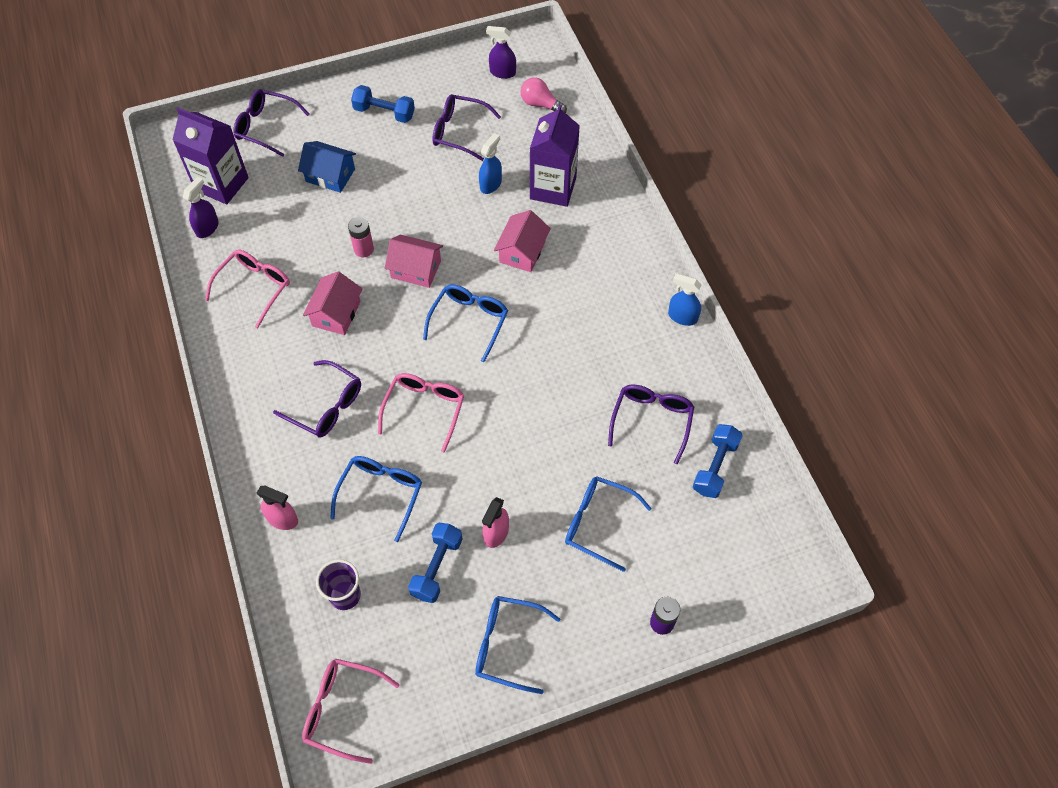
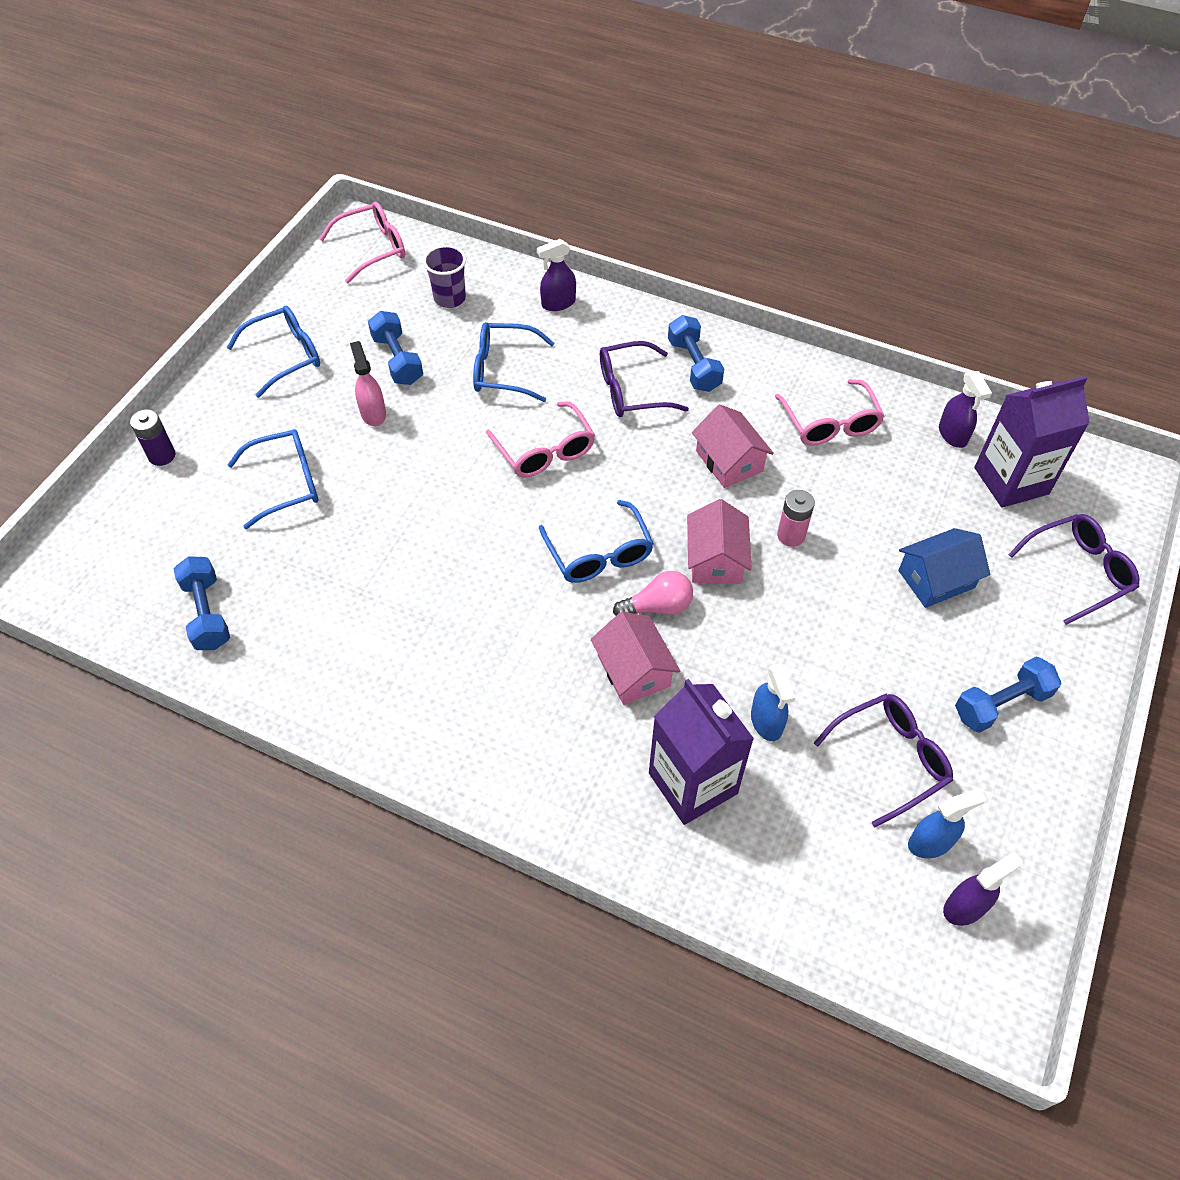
camera: 135 degrees right, 5 degrees down
(269, 390) = (694, 365): none -> blue dumbbell
(282, 519) = (558, 303): pink spray bottle -> purple spray bottle
(381, 493) = (503, 370): blue glasses -> blue glasses turned 120 degrees clockwise
(416, 269) = (715, 559): pink house -> pink house turned 60 degrees counterclockwise
(540, 104) = (855, 900): pink light bulb -> pink light bulb (658, 607)
(652, 420) = (312, 607): purple glasses -> none
(682, 317) = (376, 747): blue spray bottle -> blue spray bottle (930, 842)

